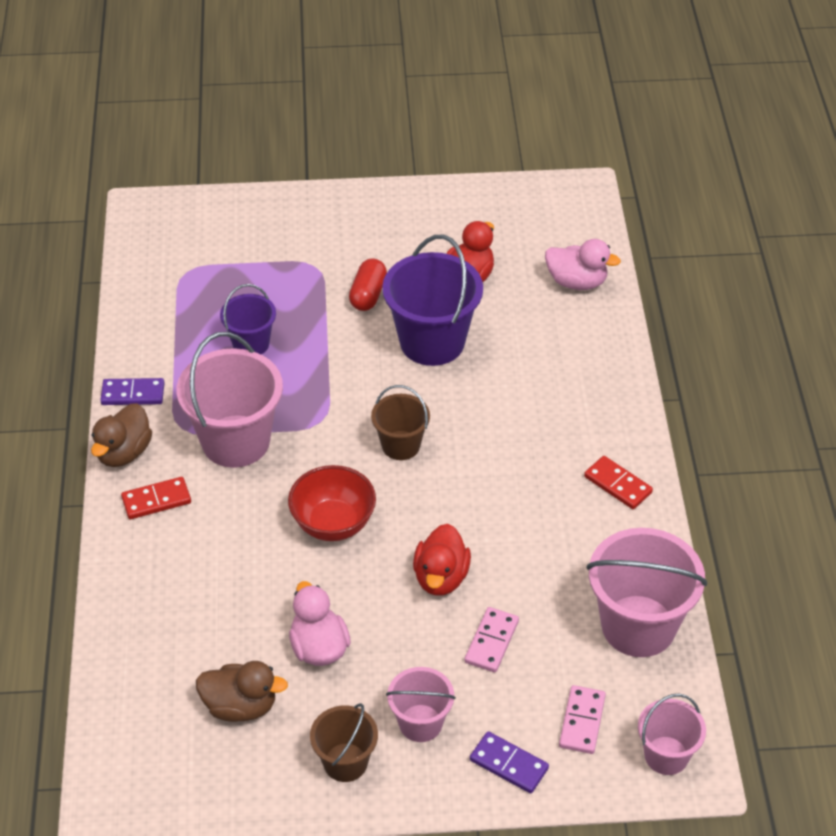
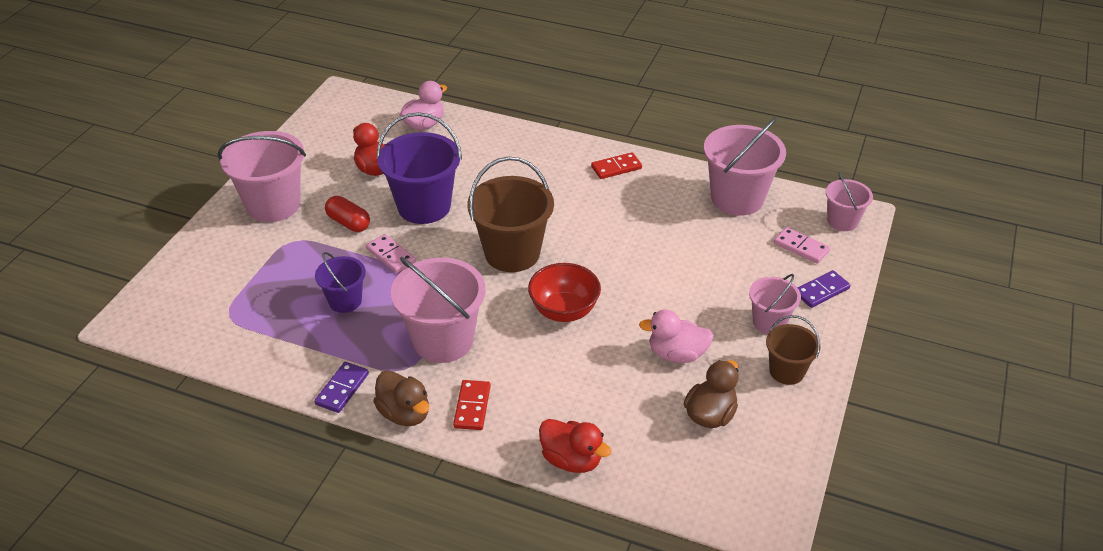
camera: 65 degrees left, 5 degrees down
(360, 227) = (273, 205): none -> pink bucket
(400, 445) = (512, 253): brown bucket -> brown bucket, size x1.78
(441, 577) = (647, 272): red duck -> red duck (571, 460)
(491, 641) = (716, 266): pink domino -> pink domino (390, 255)

